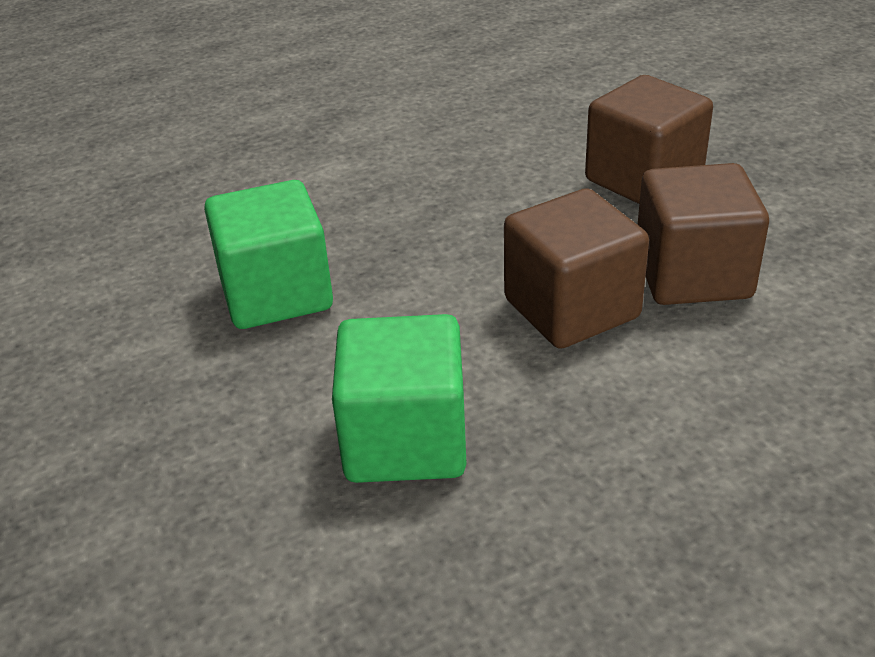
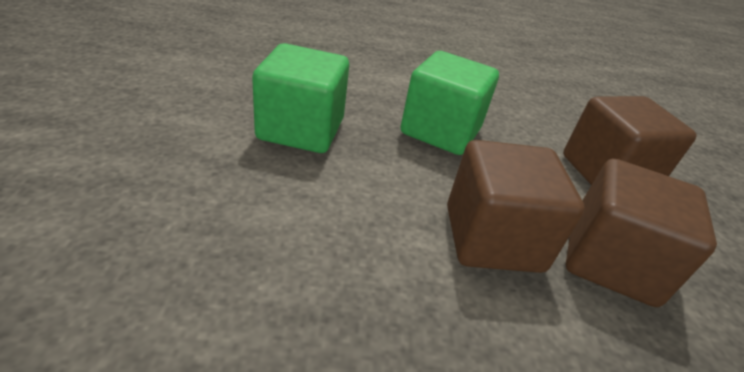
camera: 20 degrees right, 0 degrees up
(405, 440) = (288, 273): green cube -> green cube (440, 131)

